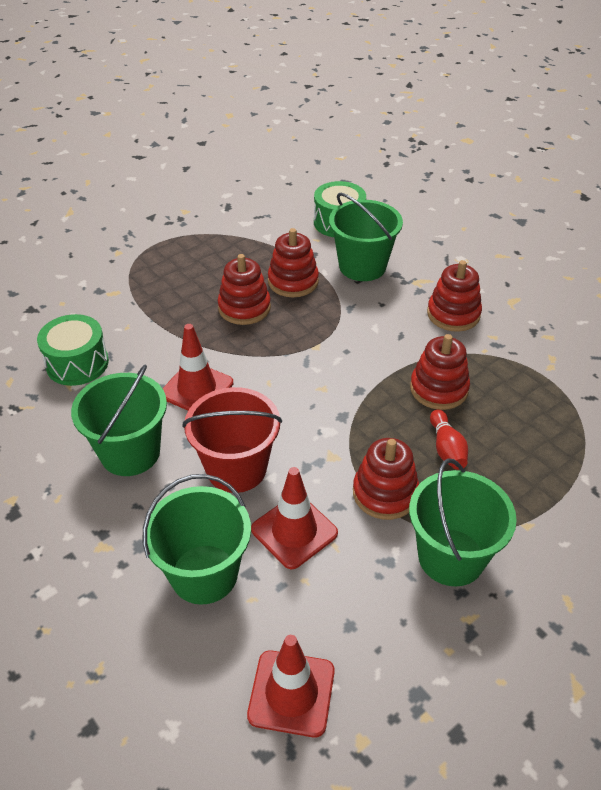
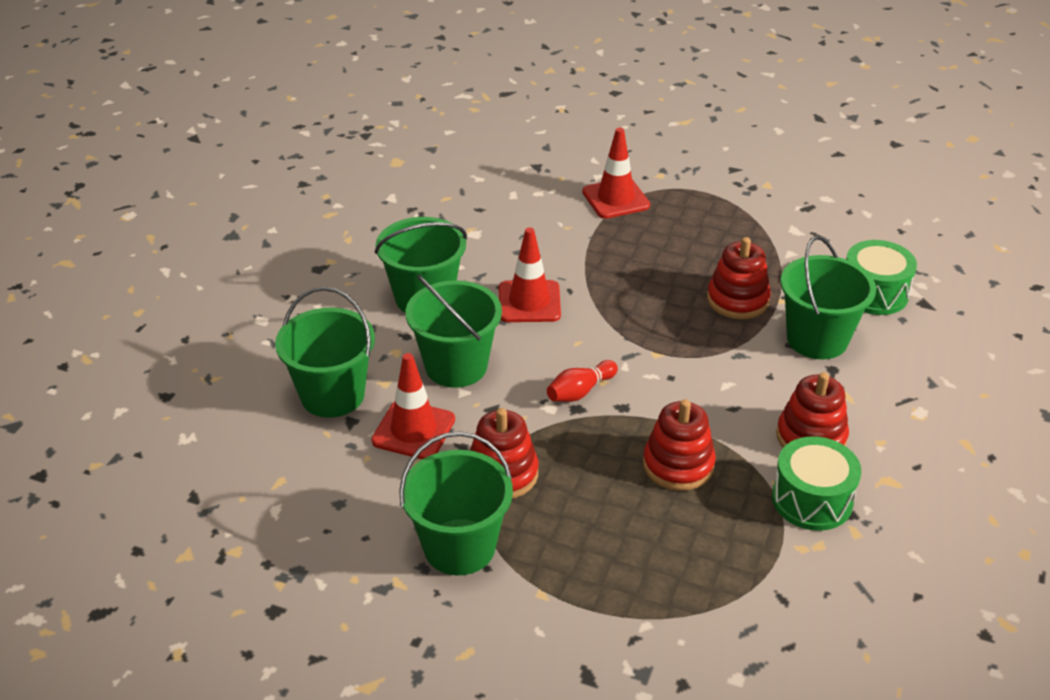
camera: 60 degrees right, 5 degrees down
(77, 363) = (497, 222): green drum -> green drum (812, 500)
(236, 468) = (456, 366): red bucket -> green bucket
(244, 308) = (664, 284): red stacking toy -> none
(291, 693) = (254, 492): red traffic cone -> red traffic cone (615, 199)
(446, 448) = (596, 499): red bowling pin -> red bowling pin (580, 391)

